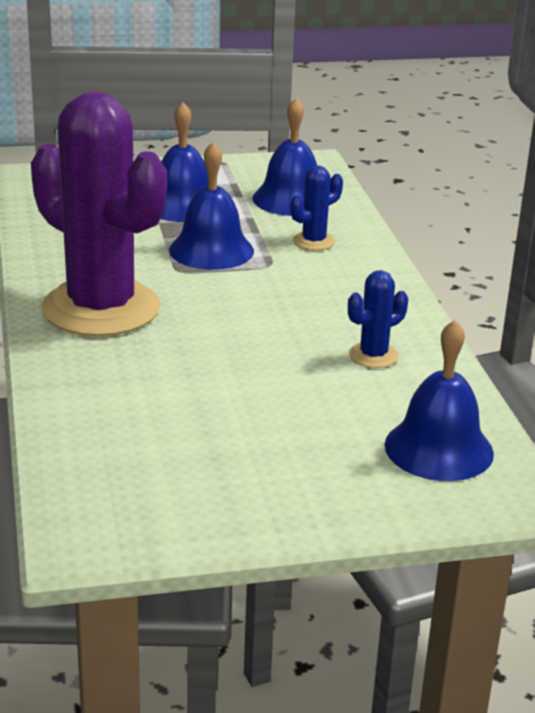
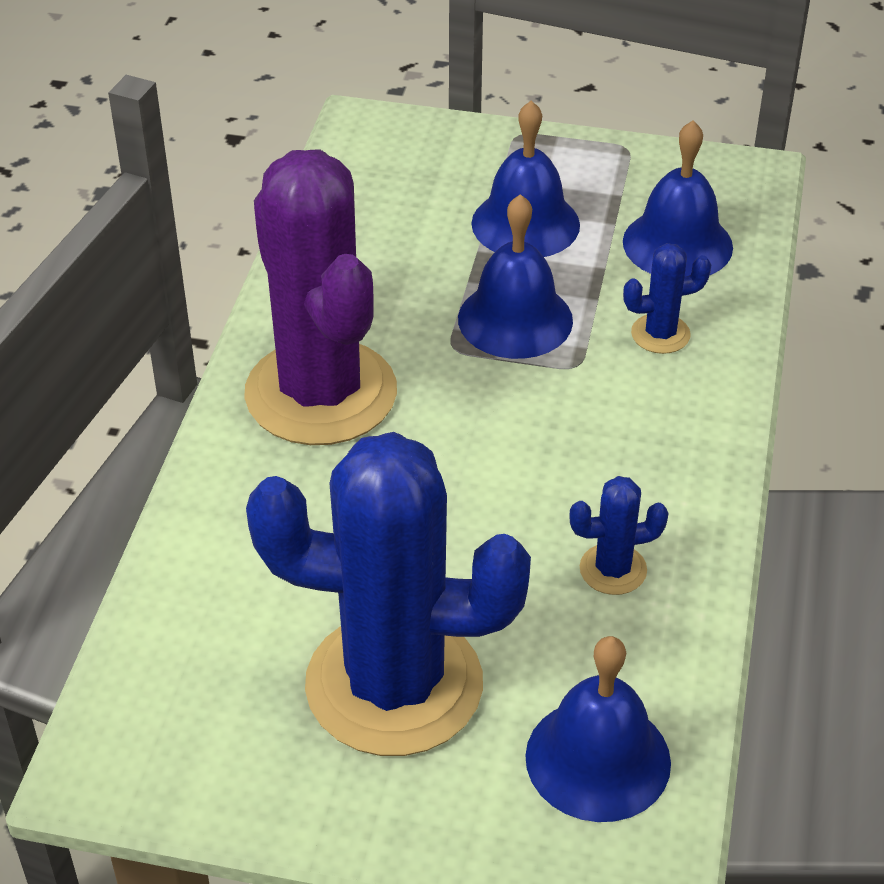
camera: 25 degrees right, 15 degrees up
(270, 443) = (394, 684): none -> blue cactus

